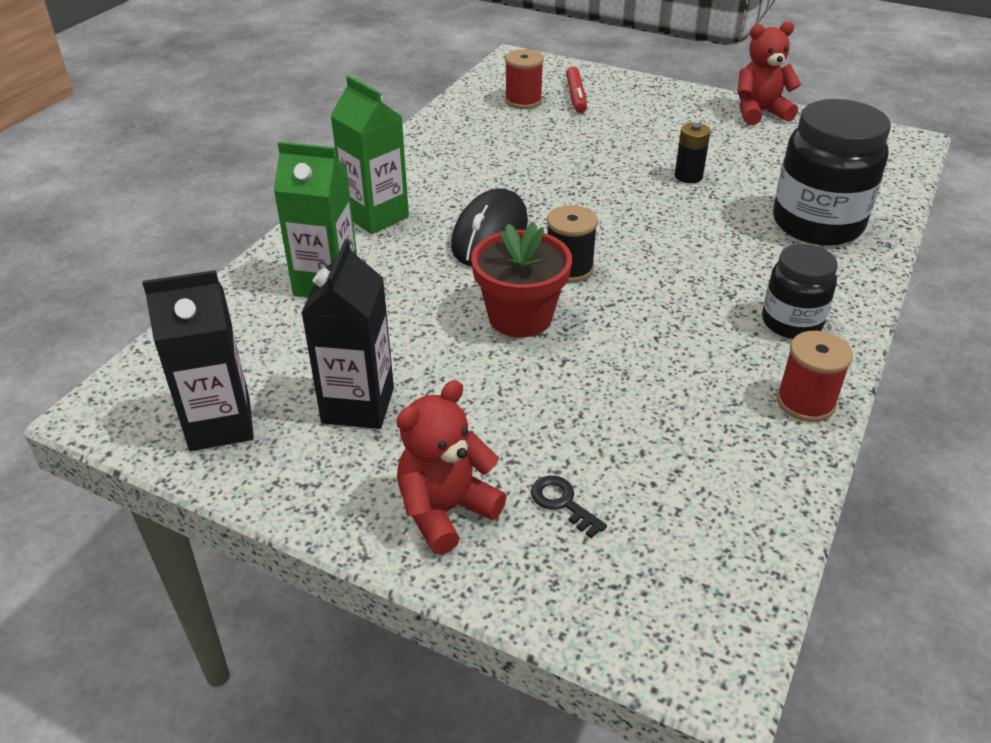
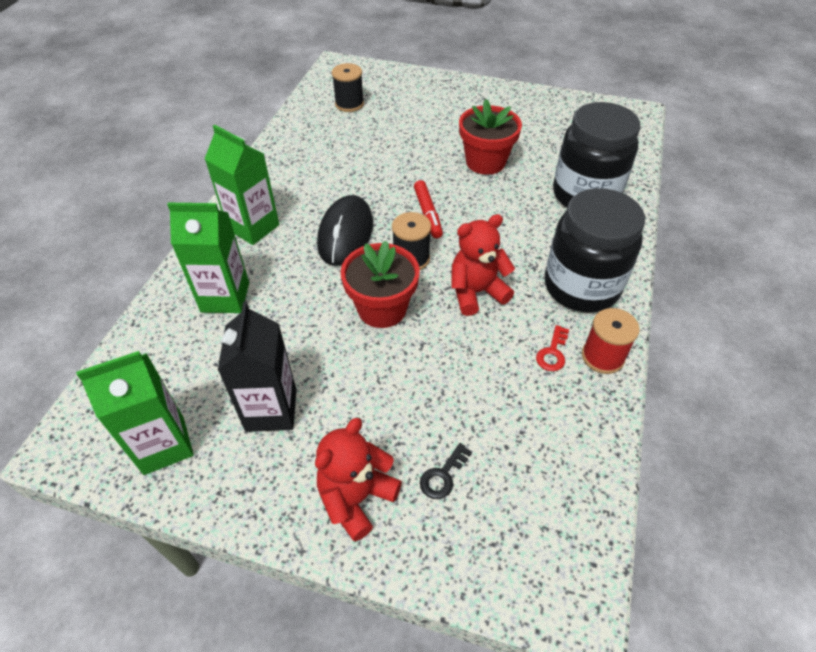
camera: 10 degrees left, 10 degrees up
(220, 424) = (164, 445): black carton -> green carton
(523, 101) = (349, 104): red spool -> black spool
(562, 503) = (443, 475): black key -> black key turned 90 degrees counterclockwise
(576, 96) = (389, 96): red marker -> red marker (428, 214)
(688, 176) = (485, 162): black battery -> red flower pot
(737, 390) = (552, 353): none -> red key
(759, 113) = (527, 97): red teddy bear -> red teddy bear (476, 292)
(791, 323) = (581, 286): black jar -> black jar, size x1.71

